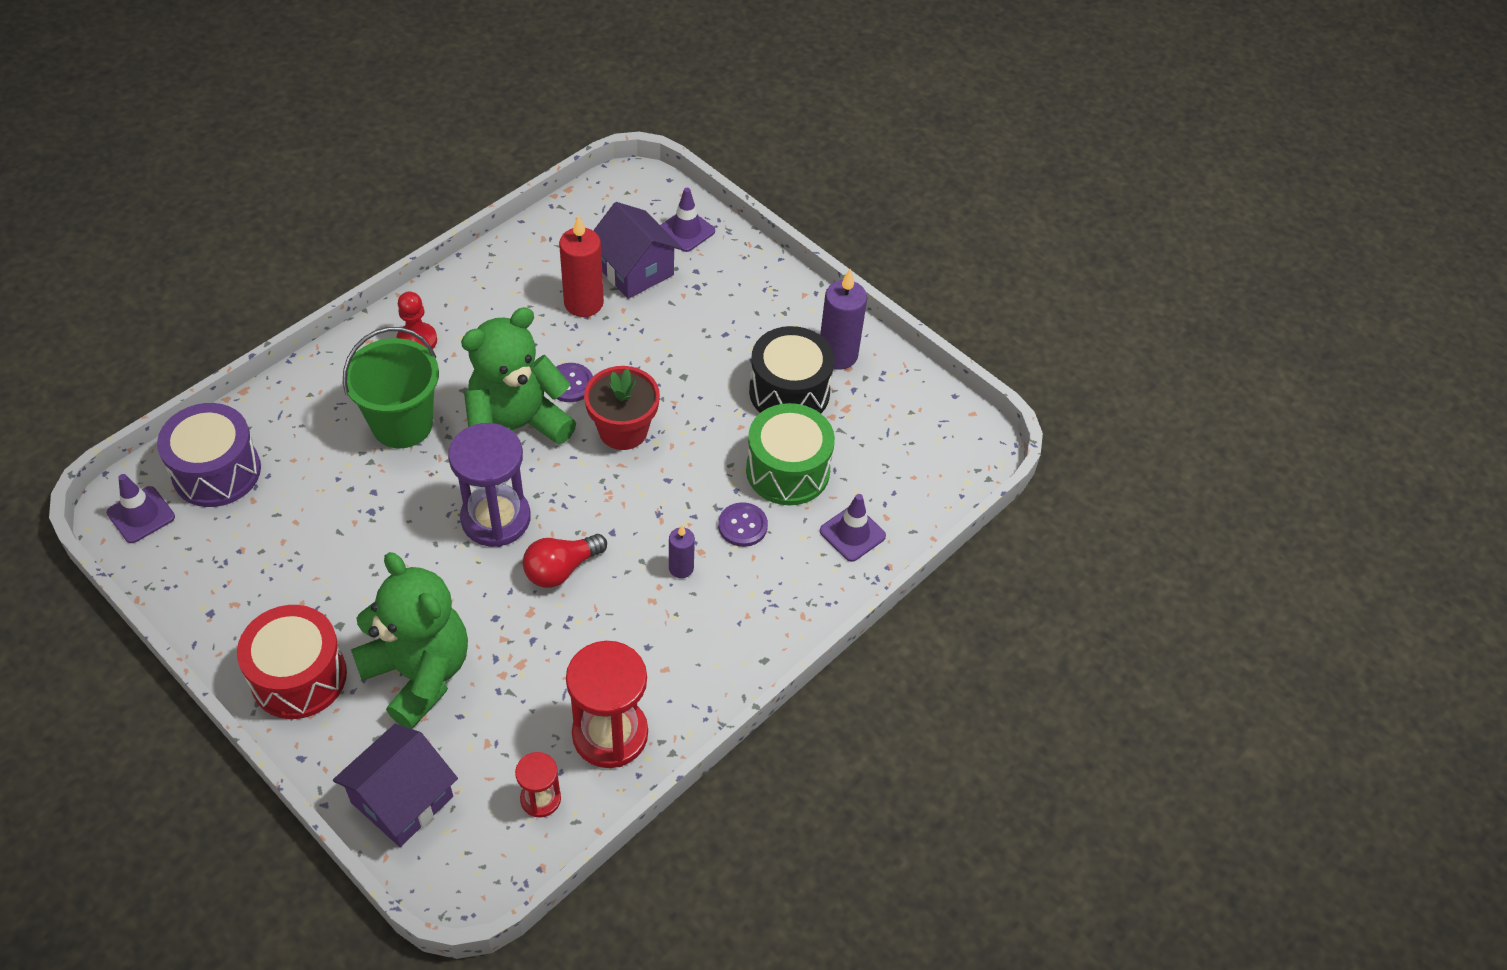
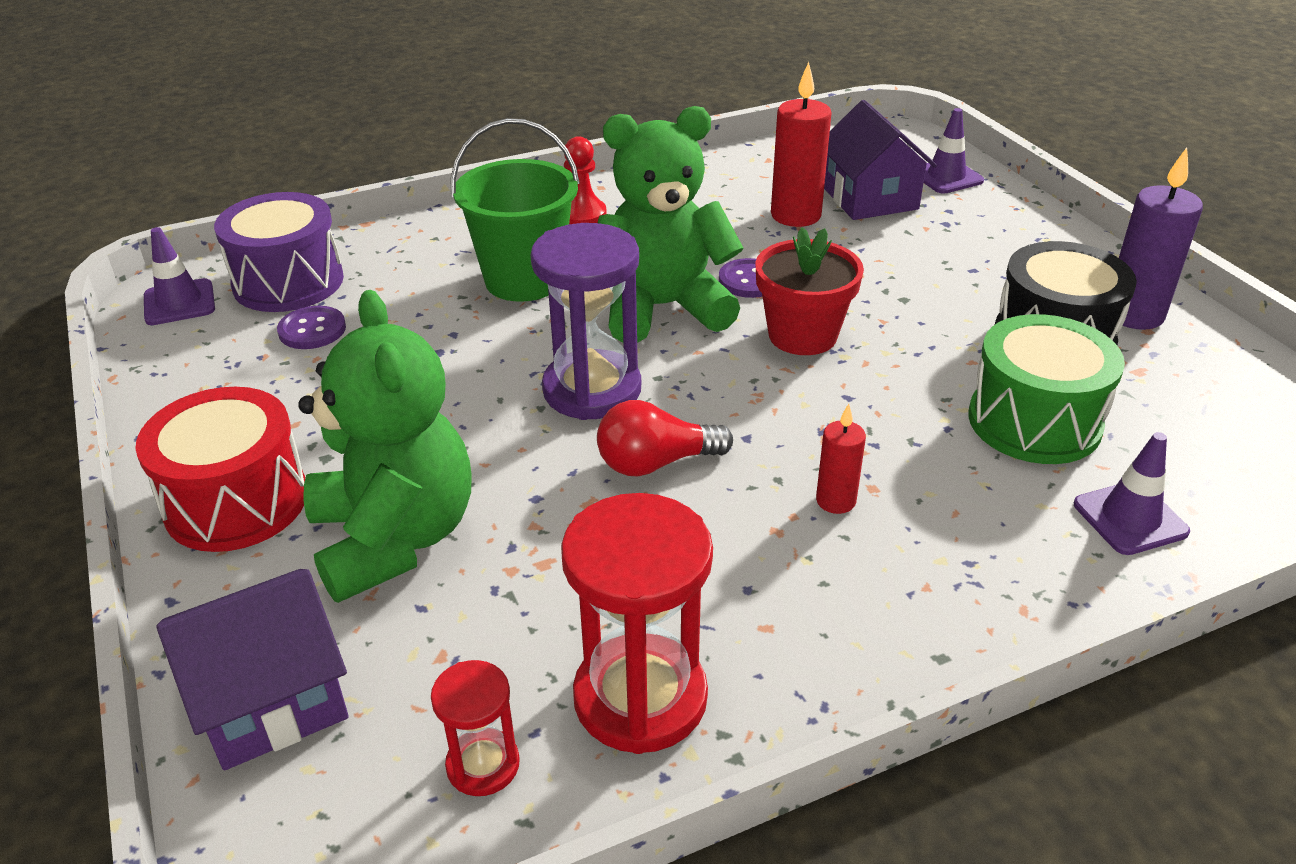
camera: 25 degrees right, 15 degrees down
(681, 568) = (835, 501): purple candle -> red candle
(742, 526) = (947, 471): purple button -> purple button (312, 330)

